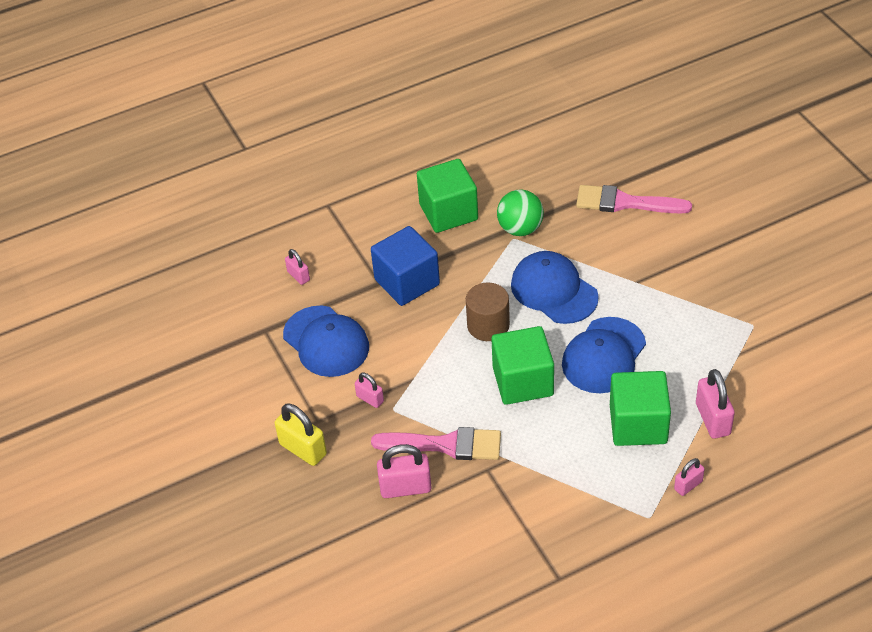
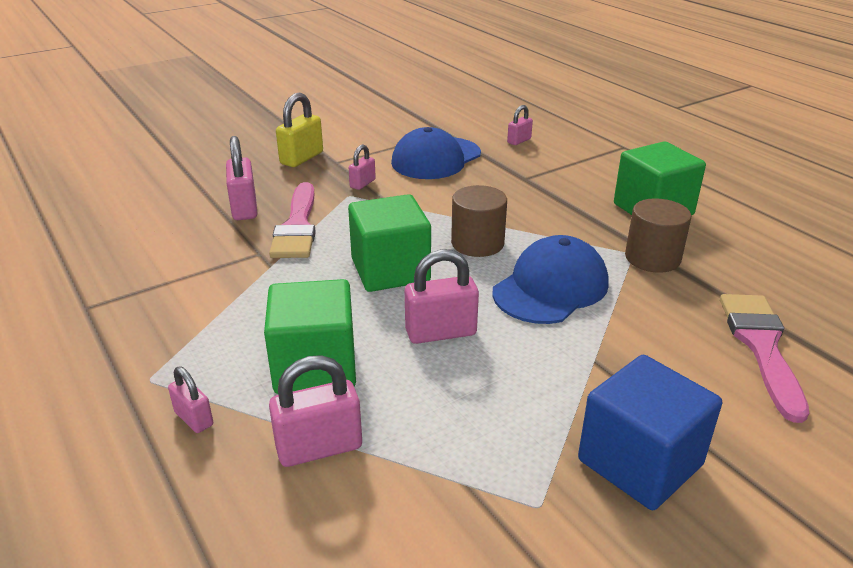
camera: 80 degrees right, 15 degrees down
(407, 282) = (530, 192): blue cube -> blue cube (640, 462)
(520, 229) = (652, 258): green ball -> brown cylinder
(603, 356) = (441, 332): blue cap -> pink padlock

